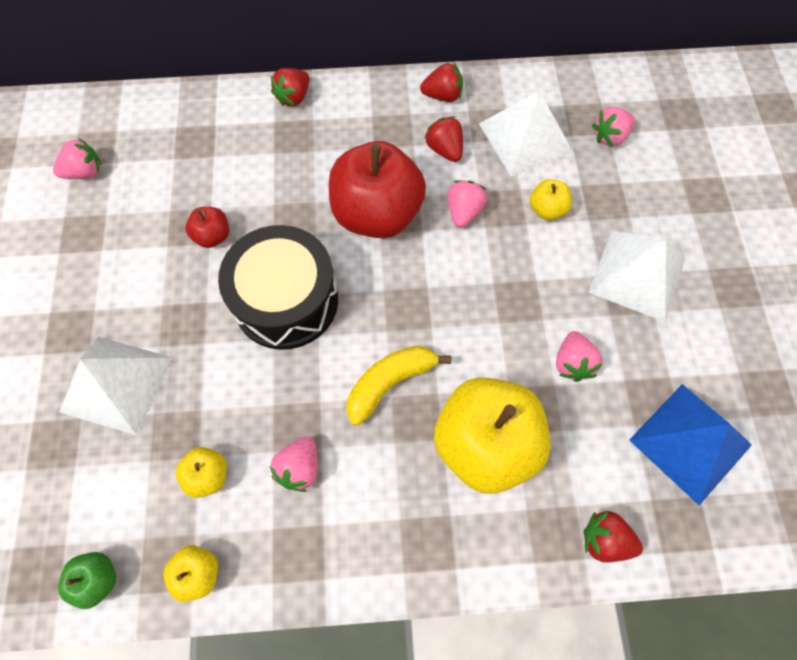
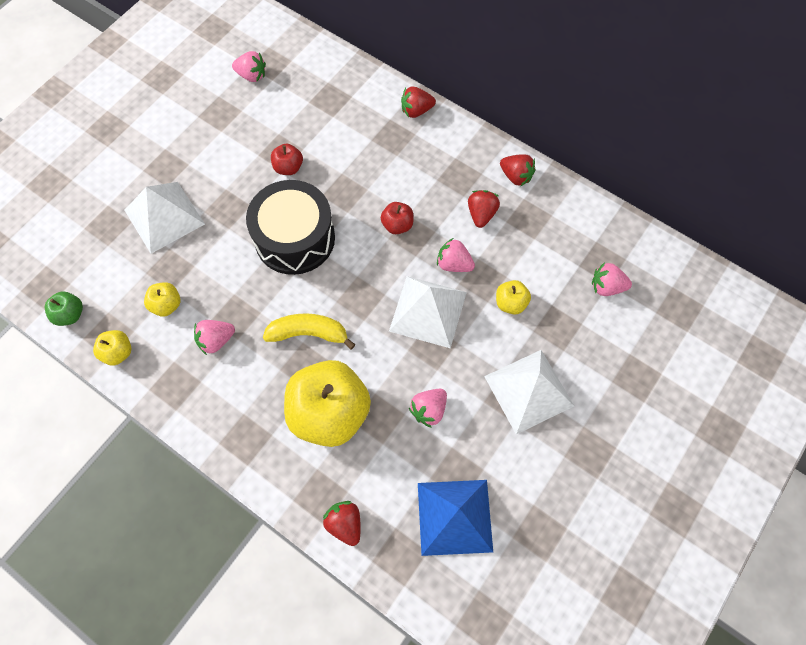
camera: 40 degrees right, 0 degrees up
(377, 214) = (397, 225): red apple -> red apple, size x0.44
(464, 212) = (454, 264): pink strawberry -> pink strawberry turned 120 degrees counterclockwise
(525, 138) = (544, 245): white pyramid -> white pyramid (428, 311)

